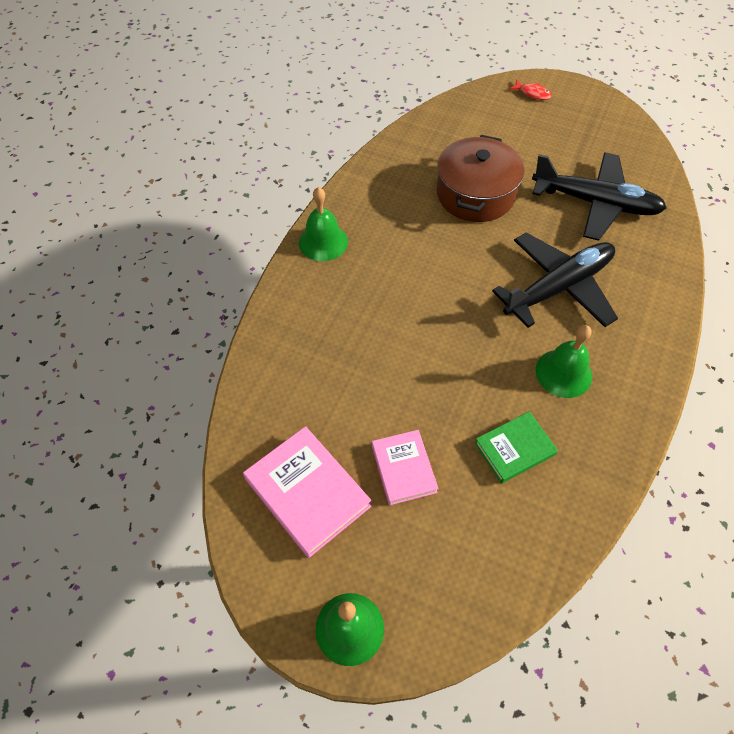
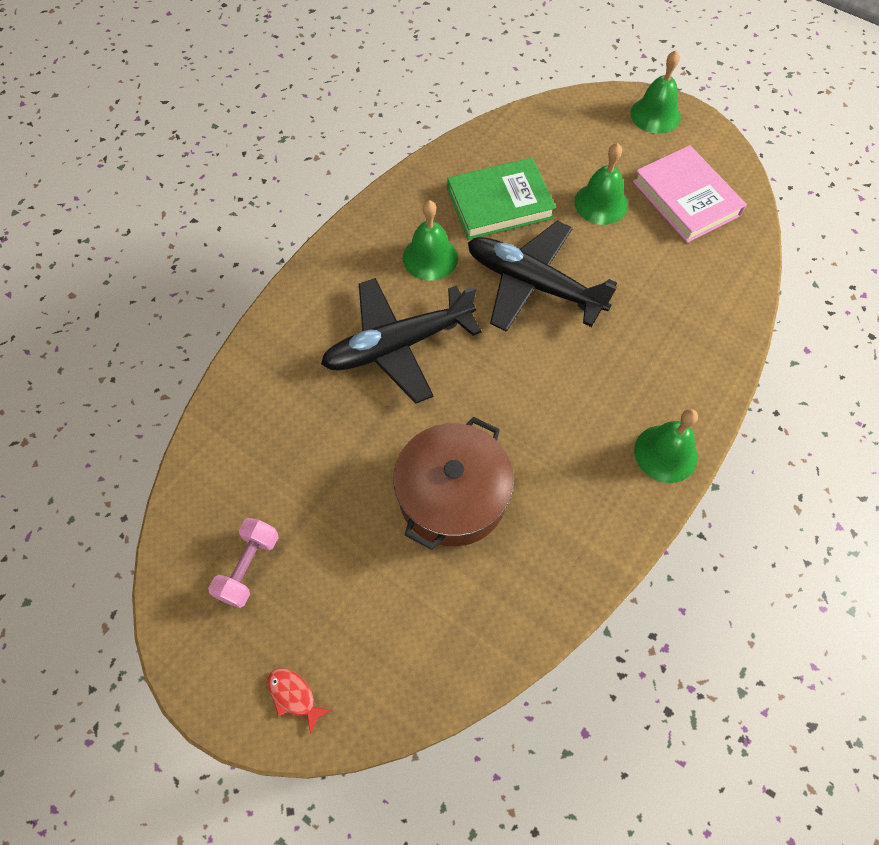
camera: 170 degrees left, 5 degrees up
(403, 469) = (601, 203): pink book -> green bell
(514, 449) = (499, 203): green book -> green book, size x1.56
(592, 140) = (248, 567): none -> pink dumbbell
(595, 203) = (300, 452): black plane -> black plane (533, 284)

